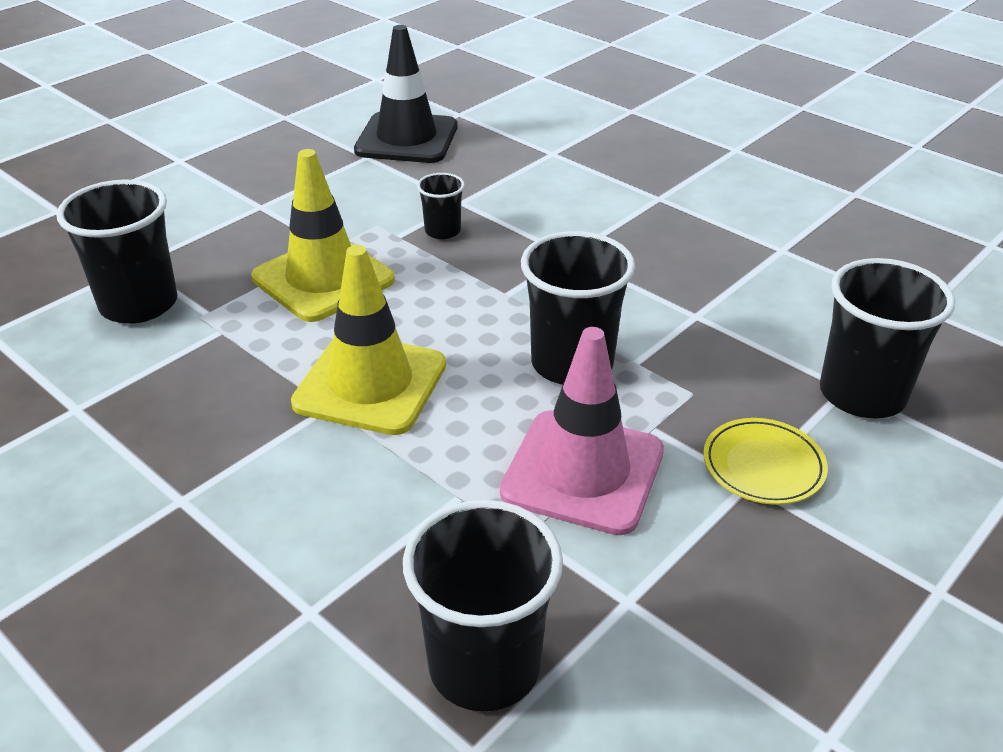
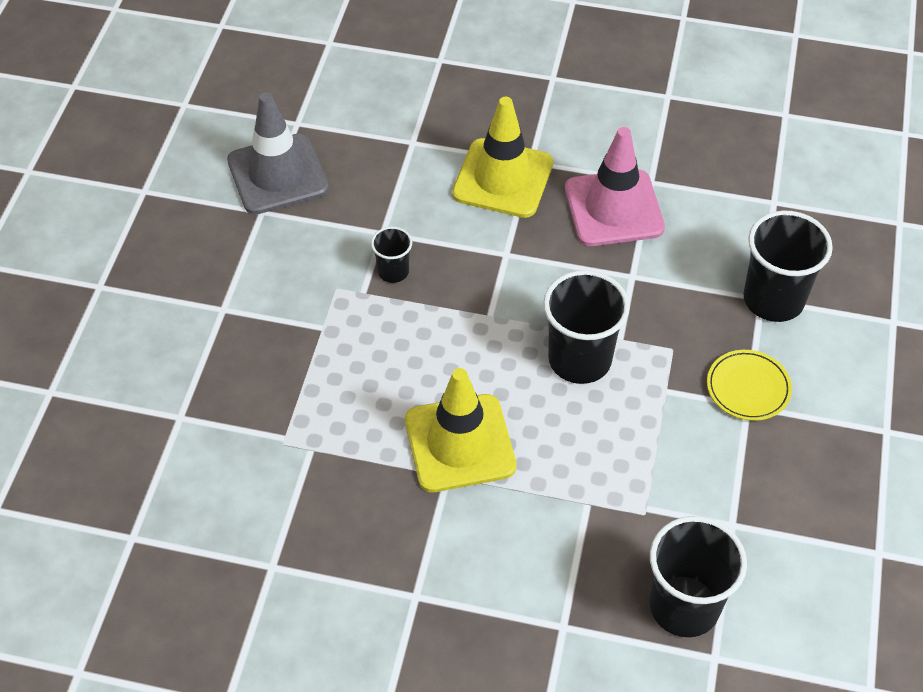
camera: 30 degrees left, 15 degrees up
(139, 304) = (223, 454): black cup -> none
(323, 279) = (343, 363): yellow traffic cone -> yellow traffic cone (503, 178)
(407, 139) = (277, 174): black traffic cone -> grey traffic cone
(583, 472) = (647, 446): pink traffic cone -> pink traffic cone (613, 208)

